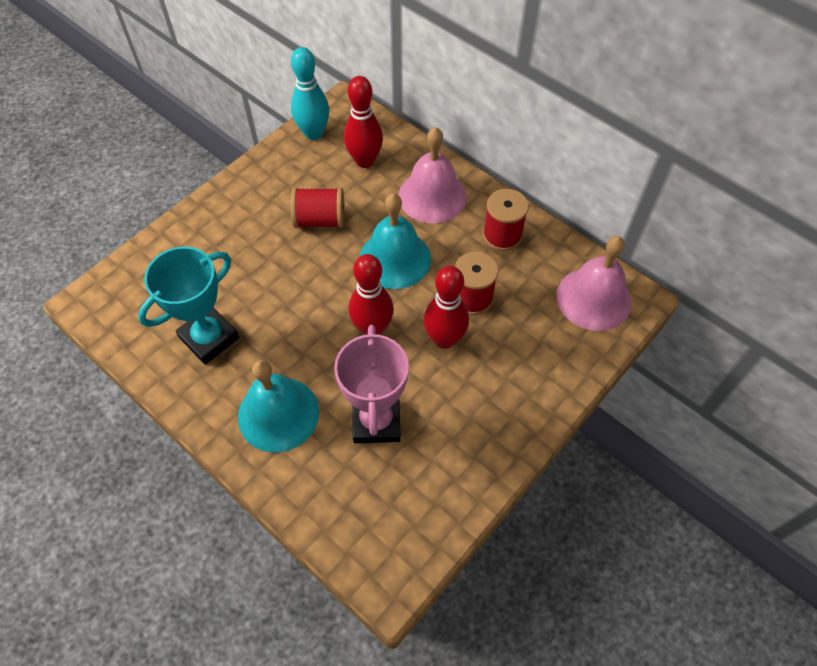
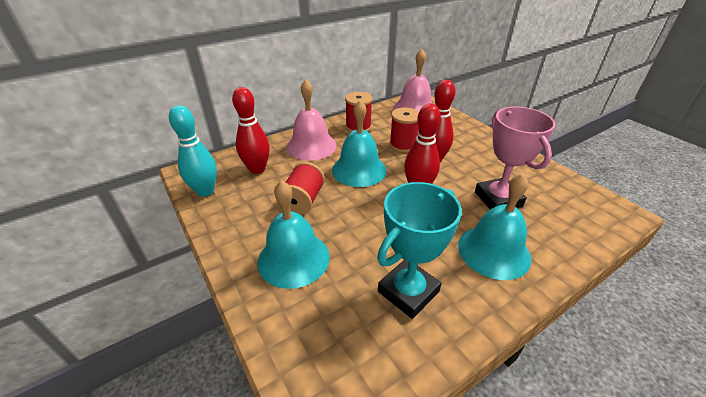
camera: 75 degrees left, 20 degrees down
(209, 338) = (408, 291): turquoise trophy -> turquoise trophy turned 75 degrees clockwise
(234, 237) = (293, 258): none -> turquoise bell
(376, 421) = (498, 199): pink trophy -> pink trophy turned 60 degrees clockwise

